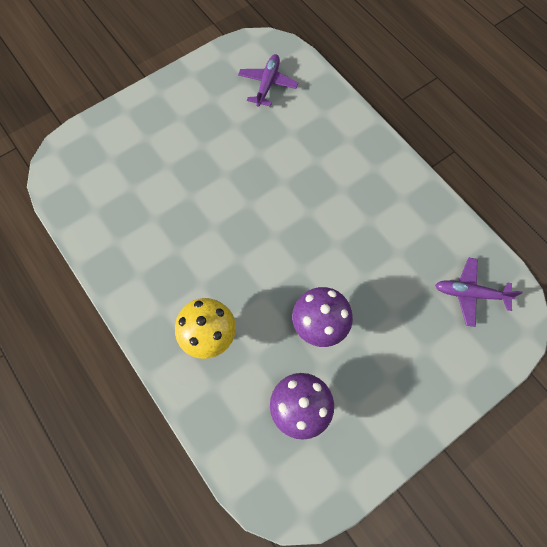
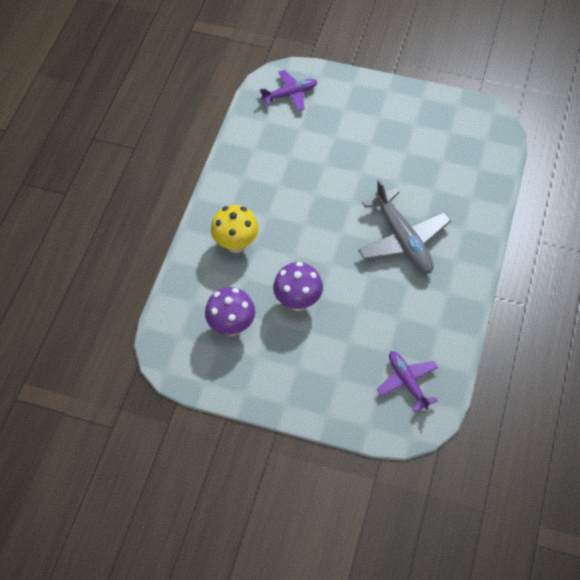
camera: 55 degrees right, 10 degrees down
(267, 84) = (461, 147): purple plane -> purple plane (290, 94)
(322, 192) = (403, 239): none -> grey plane

